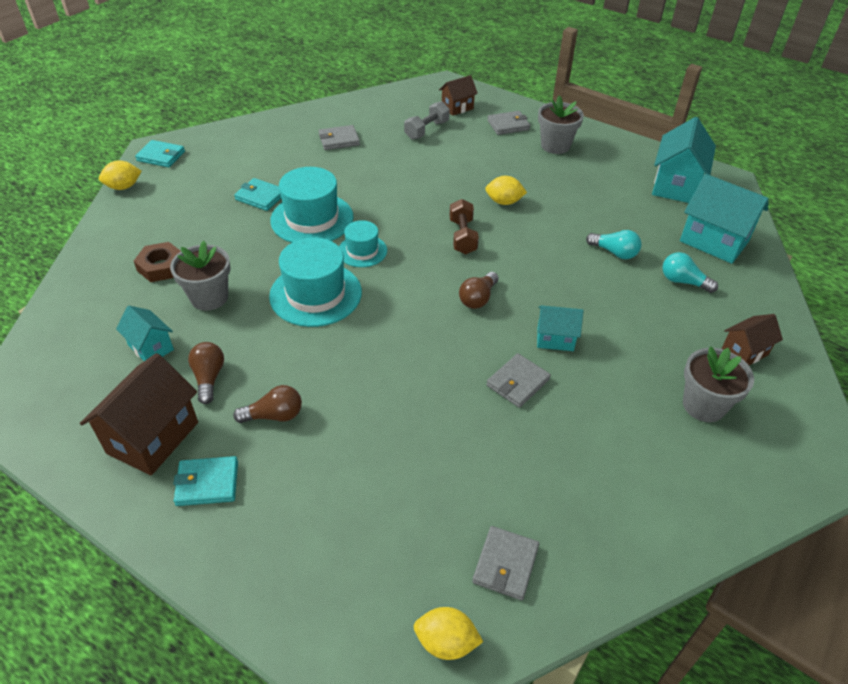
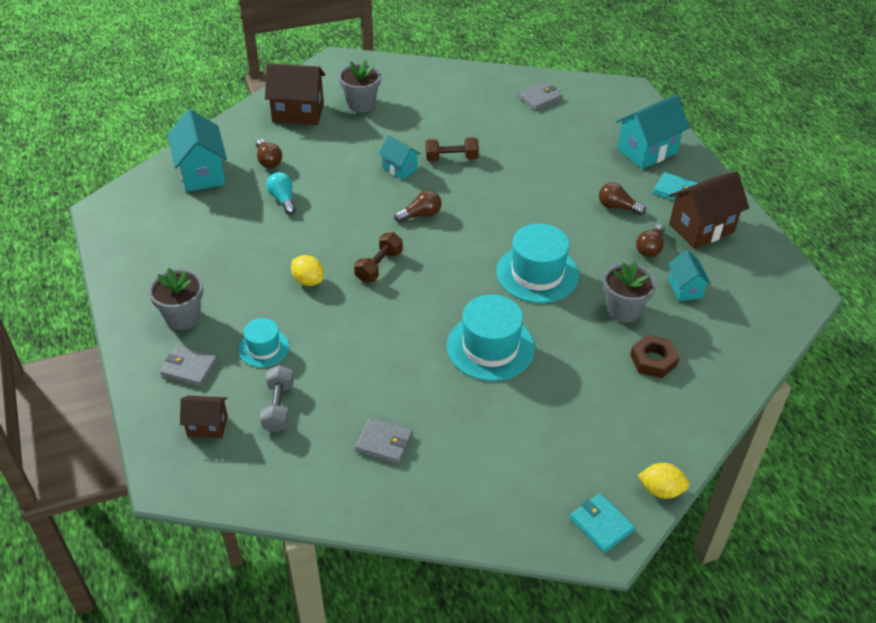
camera: 145 degrees left, 0 degrees up
(260, 197) = (522, 399): turquoise wallet -> none
(362, 251) = (472, 293): turquoise hat -> turquoise hat (263, 348)
(426, 130) = (278, 407): grey dumbbell -> grey dumbbell turned 75 degrees counterclockwise
(446, 642) = (590, 89): yellow lemon -> none
(518, 382) = (451, 158): grey wallet -> brown dumbbell
(675, 185) = (150, 225): turquoise house -> turquoise house (647, 151)
(683, 281) = (268, 160): turquoise light bulb -> brown light bulb
(744, 352) = (298, 113): brown house -> brown house, size x1.75

